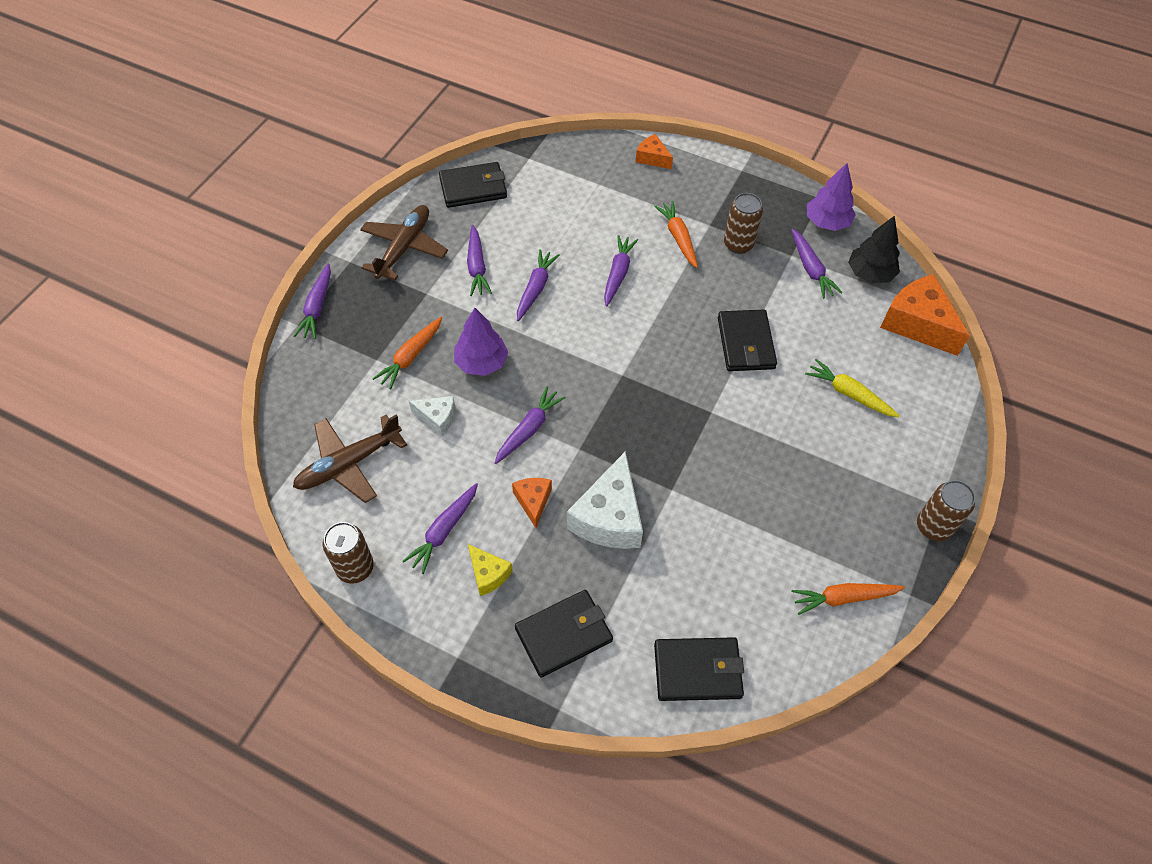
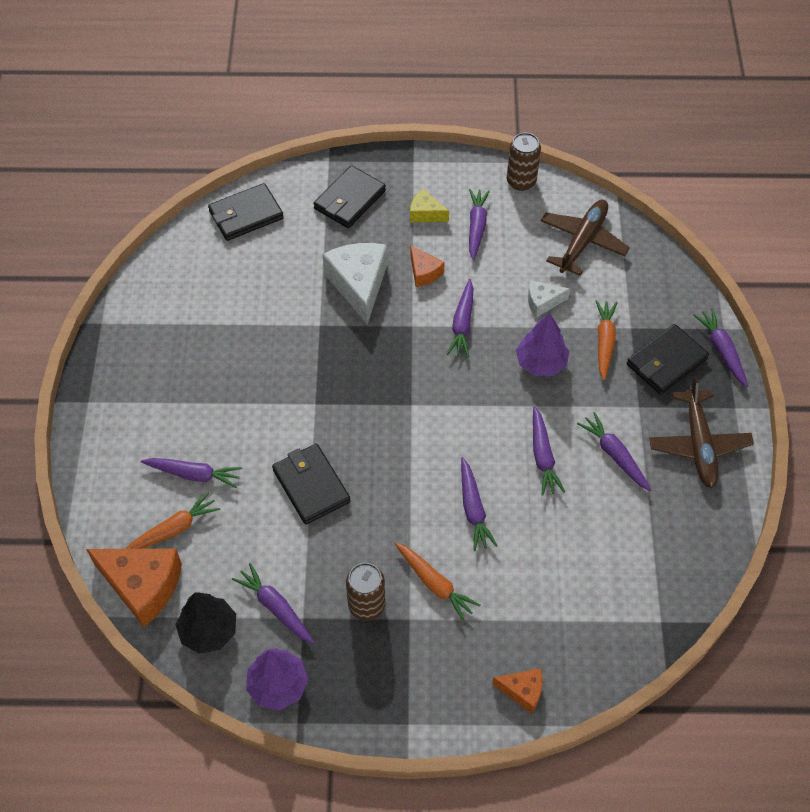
camera: 155 degrees right, 0 degrees up
(473, 188) = (689, 549): black wallet -> black wallet (666, 362)
(843, 598) = (153, 300): orange carrot -> orange carrot (173, 529)
(849, 394) = (194, 474): yellow carrot -> purple carrot
(933, 527) = (91, 382): brown can -> none

